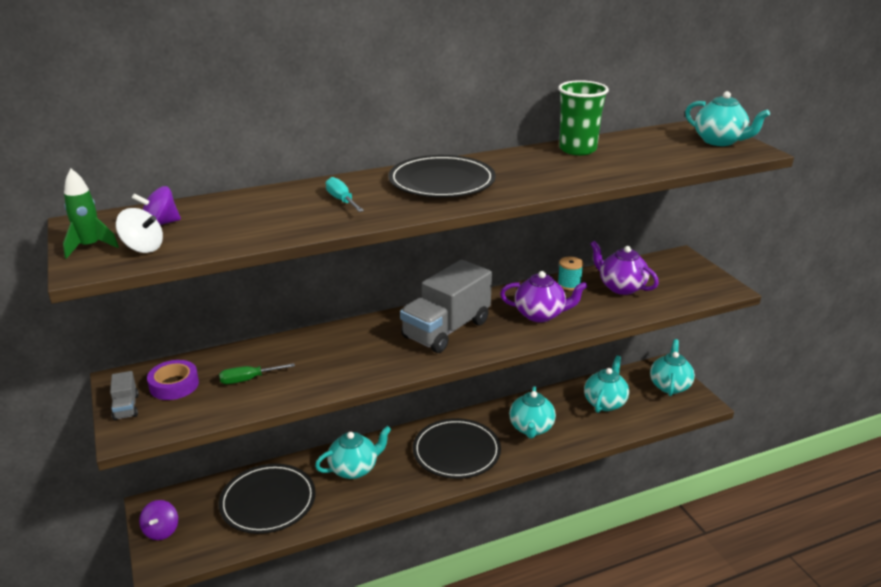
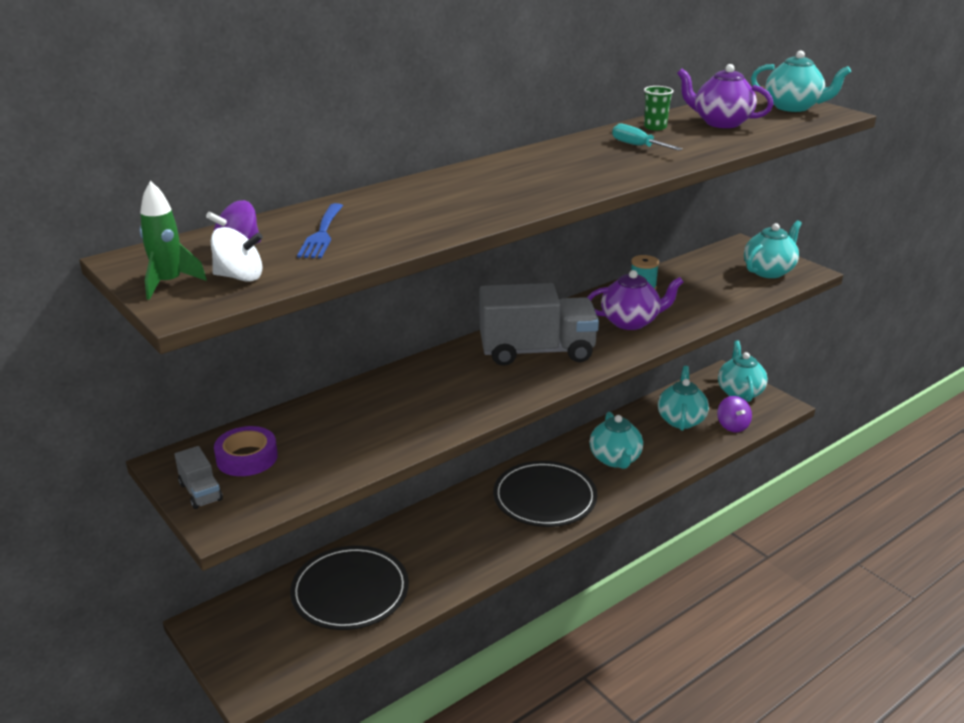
camera: 15 degrees left, 0 degrees up
(161, 531) = (232, 649): purple spinning top -> purple spinning top (732, 426)
(231, 218) = (322, 234): none -> blue fork
(248, 379) = (337, 437): green screwdriver -> none
(342, 200) = (438, 202): turquoise screwdriver -> turquoise screwdriver (637, 146)
(354, 469) = (436, 537): turquoise teapot -> turquoise teapot (769, 271)
(441, 181) = (535, 172): black plate -> none
(446, 329) = (537, 351): grey truck -> grey truck turned 120 degrees counterclockwise
(577, 149) = (655, 127): green cup -> green cup, size x0.53
(621, 287) = (699, 283): purple teapot -> purple teapot (721, 123)

